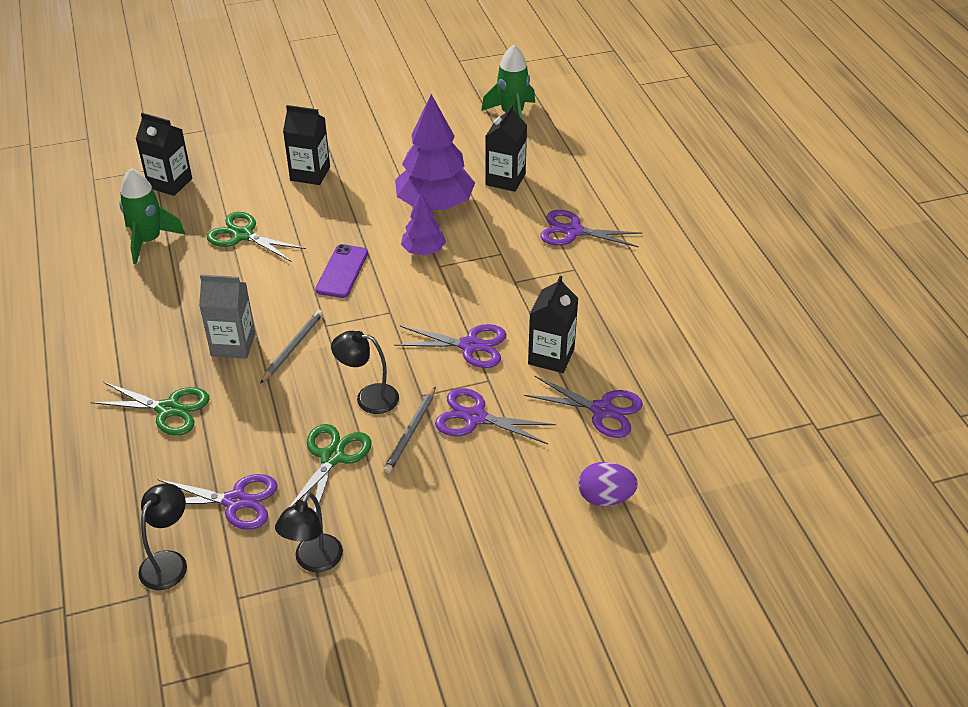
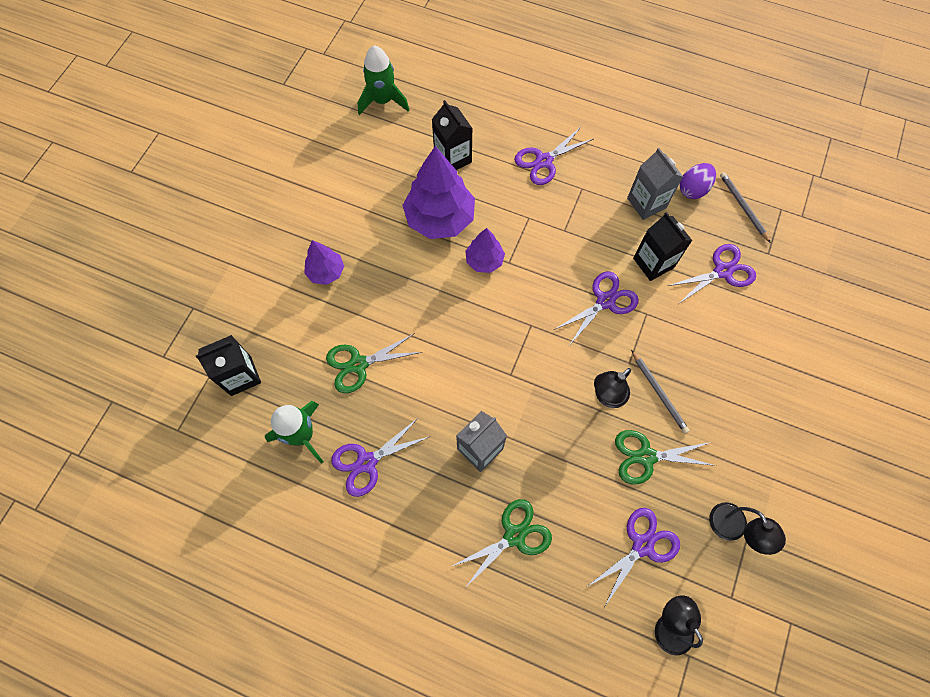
camera: 50 degrees left, 25 degrees up
(293, 347) = (516, 411): grey pencil -> grey pencil (743, 207)
(310, 174) = (326, 272): black carton -> purple tree
(332, 457) = (646, 456): green scissors -> green scissors turned 60 degrees counterclockwise
(342, 271) = (461, 326): purple phone -> none
(475, 417) = (675, 346): purple scissors -> purple scissors (367, 462)
(605, 498) = (795, 324): purple egg -> purple egg (693, 189)
(613, 318) = (646, 203): none -> grey carton

